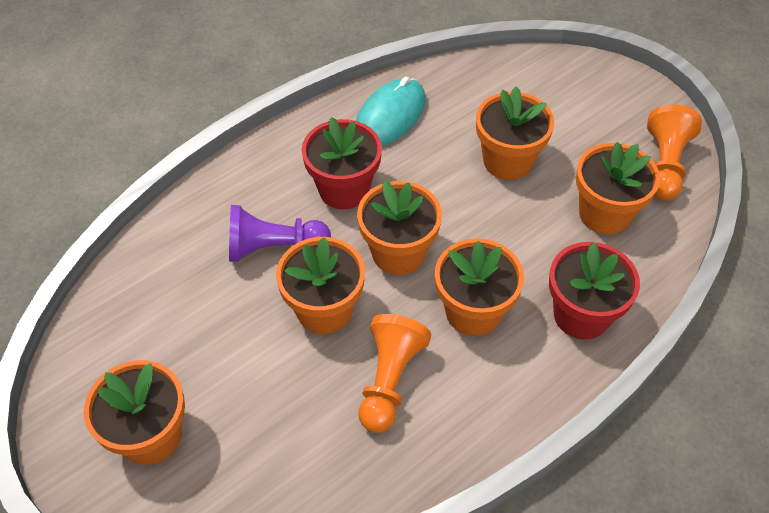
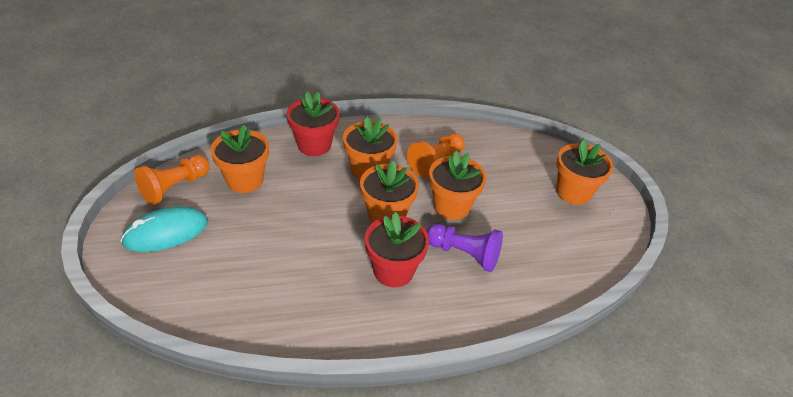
camera: 155 degrees left, 10 degrees down
(390, 116) = (317, 312): turquoise mouse -> turquoise mouse (166, 232)
(507, 161) = (266, 237): orange flower pot -> none

